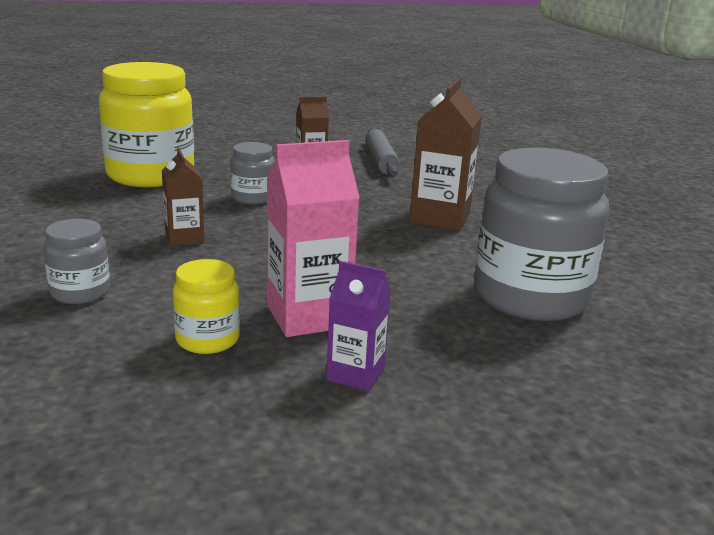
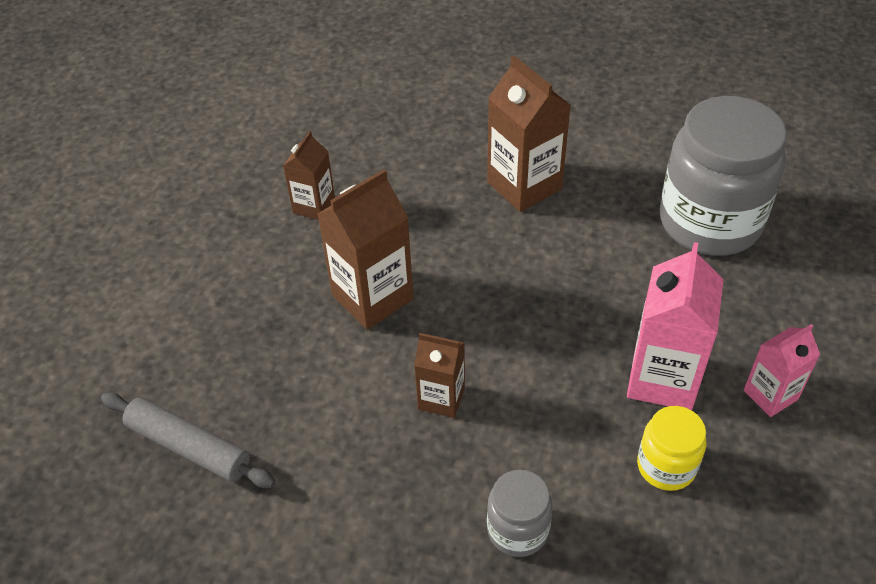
camera: 50 degrees left, 25 degrees up
(150, 175) = (232, 357): yellow jar -> none
(253, 198) = (372, 297): grey jar -> brown carton
(355, 374) = (770, 395): purple carton -> pink carton
(380, 161) = (345, 145): grey rolling pin -> grey rolling pin (188, 447)

